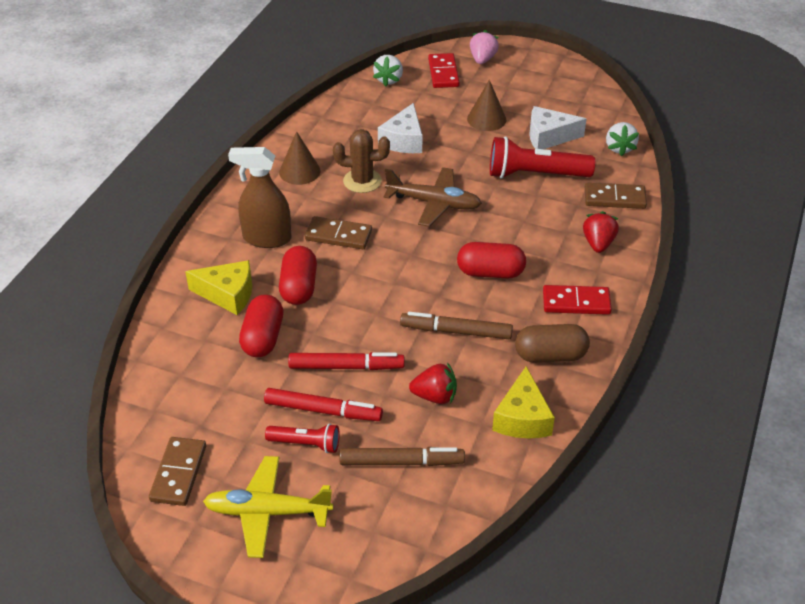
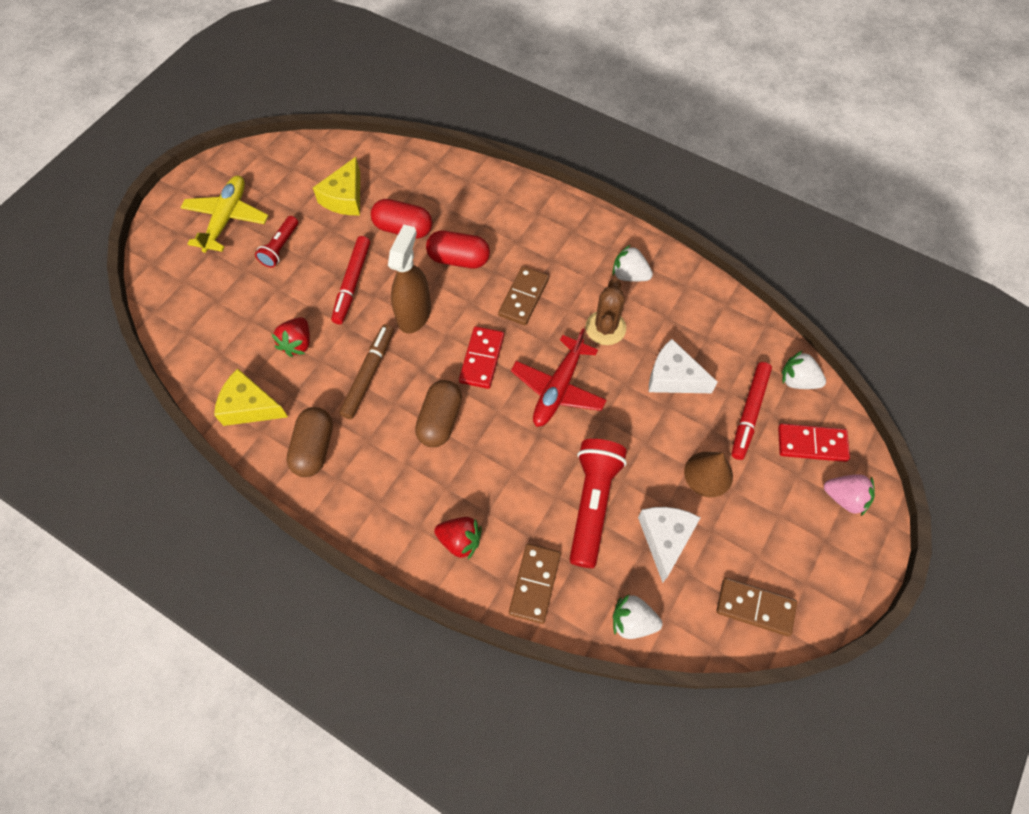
camera: 100 degrees right, 20 degrees up
(178, 473) = (282, 170): brown domino -> brown domino (755, 607)
(228, 294) = (463, 208): yellow cheese -> yellow cheese (345, 198)
(266, 238) = (531, 240): brown spray bottle -> brown spray bottle (414, 314)
(299, 171) = (629, 275): brown cone -> white strawberry
(323, 410) = (310, 262): red marker -> red marker (749, 413)
(401, 462) = (238, 308): brown marker -> none
(434, 203) = (558, 388): brown plane -> red plane
(490, 272) = (440, 420): red capsule -> brown capsule
(576, 302) = (377, 491): red domino -> red domino (482, 359)

